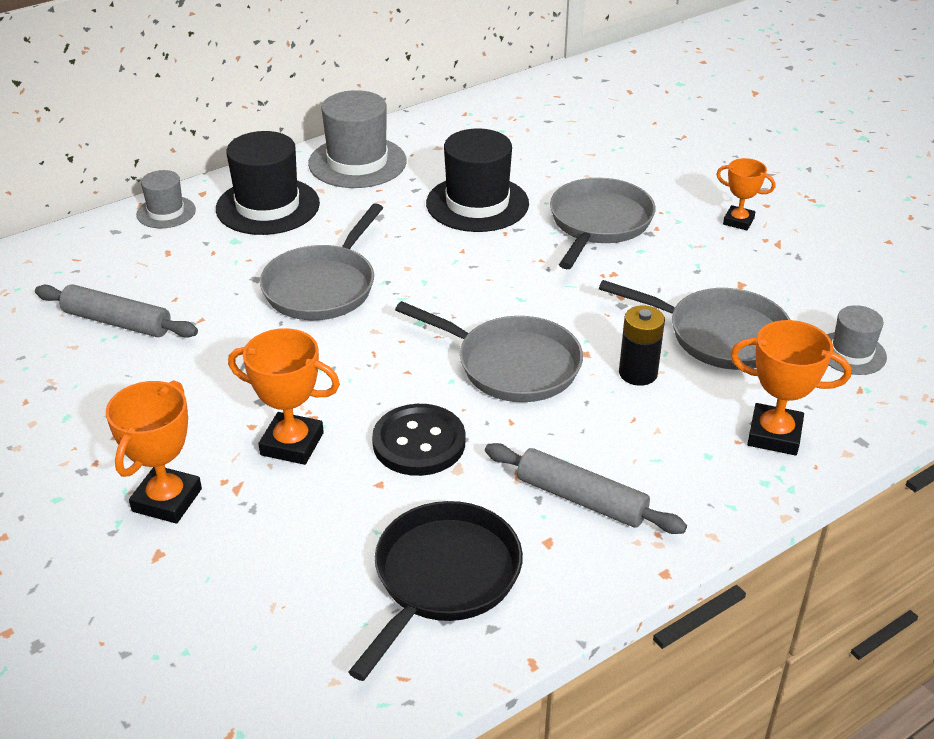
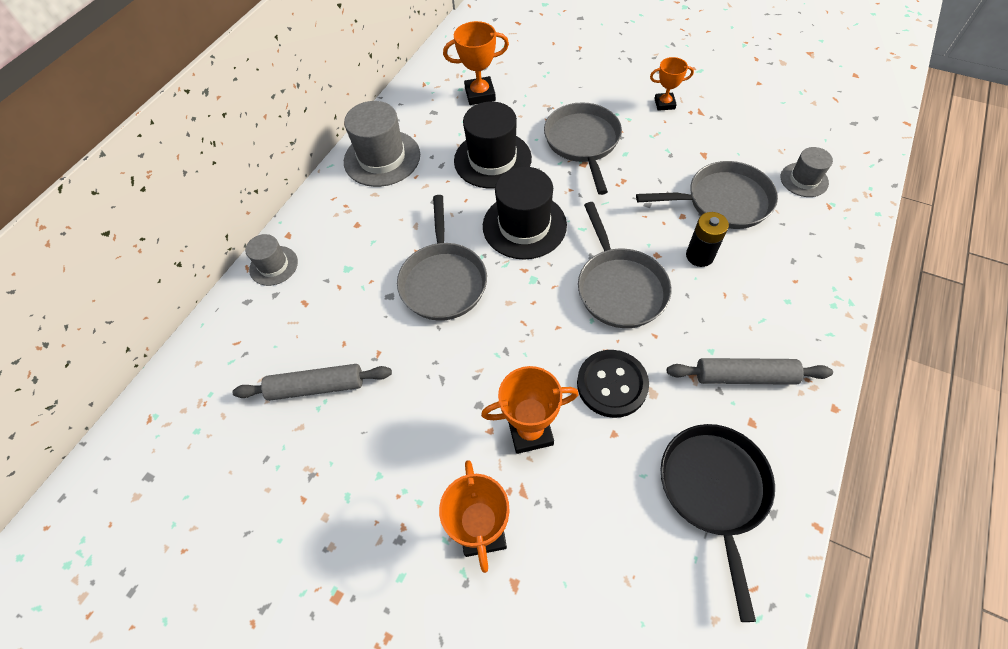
camera: 25 degrees left, 20 degrees up
(267, 206) = (347, 226): black hat -> black hat (524, 225)
(512, 365) = (619, 287): grey pan -> grey pan turned 75 degrees clockwise
(774, 435) = (811, 265): orange trophy -> orange trophy (480, 94)

